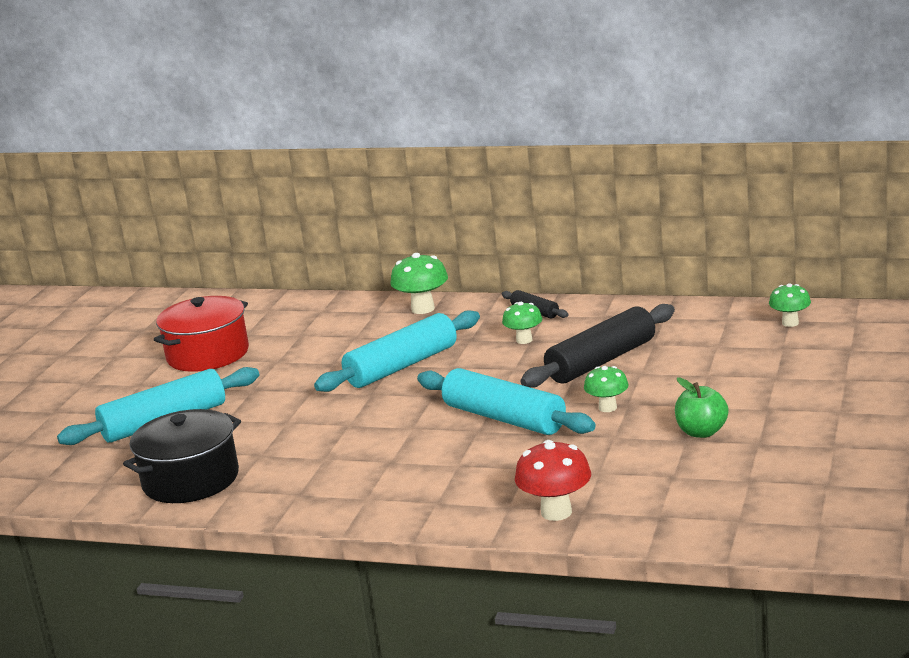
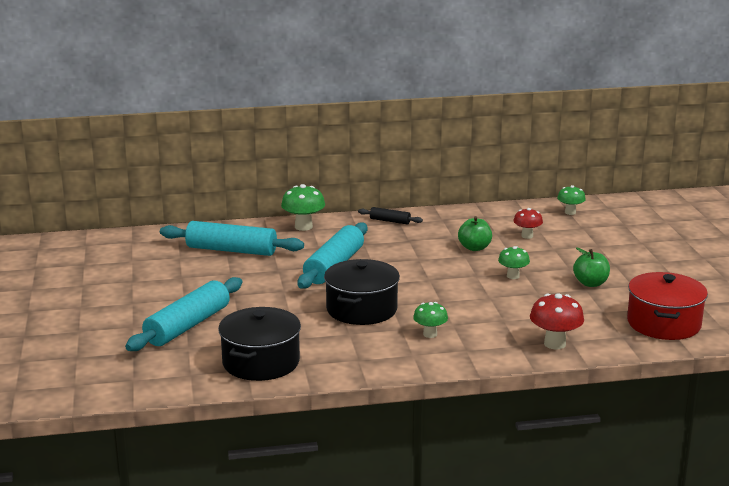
camera: 30 degrees left, 0 degrees up
(208, 354) = (165, 275): red pot -> red pot (663, 323)
(372, 428) = (362, 309): none -> black pot
(504, 418) = (450, 291): turquoise rolling pin -> turquoise rolling pin (231, 250)
(524, 340) = (404, 240): green mushroom -> green mushroom (430, 334)
(601, 361) = (474, 248): black rolling pin -> green apple
(690, 352) = (527, 236): none -> red mushroom

